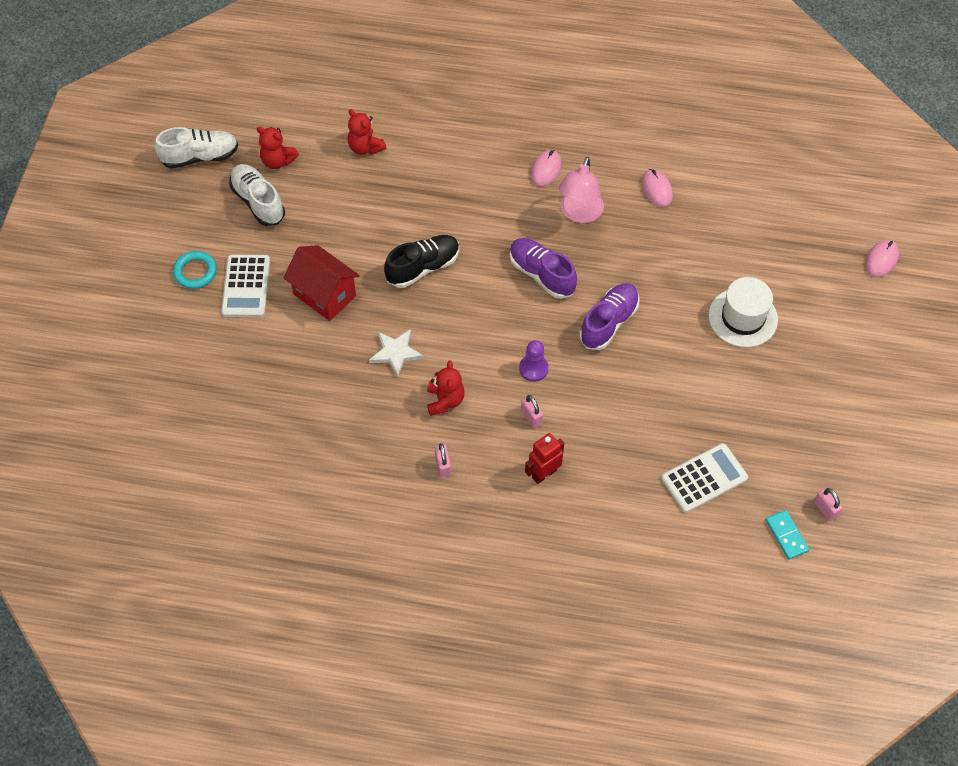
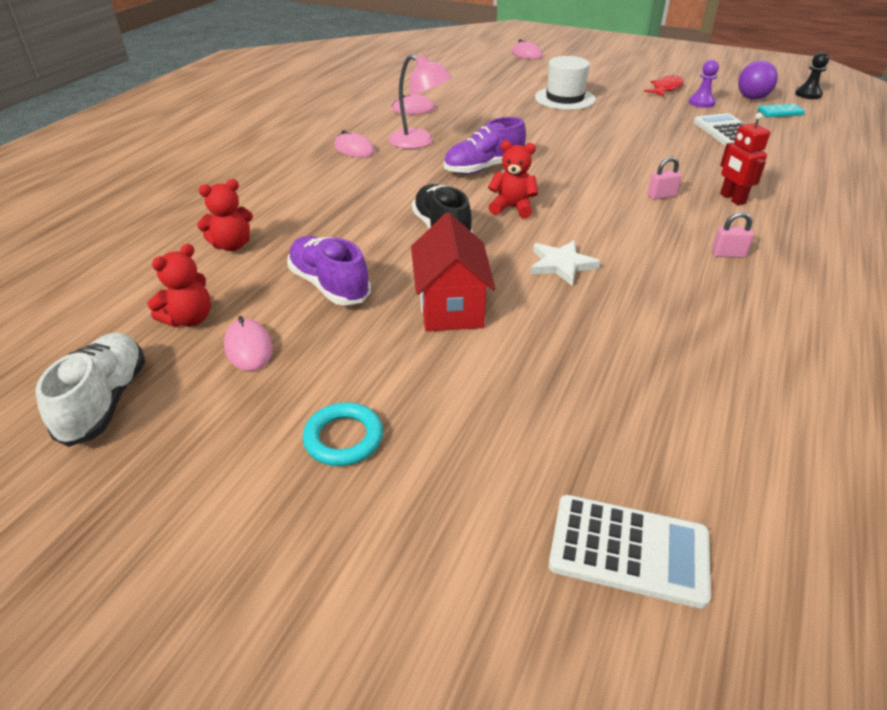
camera: 75 degrees left, 20 degrees down
(246, 286) = (402, 381): white calculator -> white calculator (628, 550)
(258, 201) = (249, 348): white shoe -> pink mouse
(324, 295) = (451, 307): red house -> red house turned 60 degrees counterclockwise
(445, 400) = (636, 241): red teddy bear -> red teddy bear (512, 208)
(533, 368) = (600, 187): purple pawn -> purple pawn (701, 103)
(609, 322) = (553, 146): purple shoe -> purple shoe (329, 285)
(820, 417) = (666, 88): none -> red fish
(825, 509) = (752, 98): pink padlock -> purple ball
(866, 574) = (808, 94): none -> black pawn

